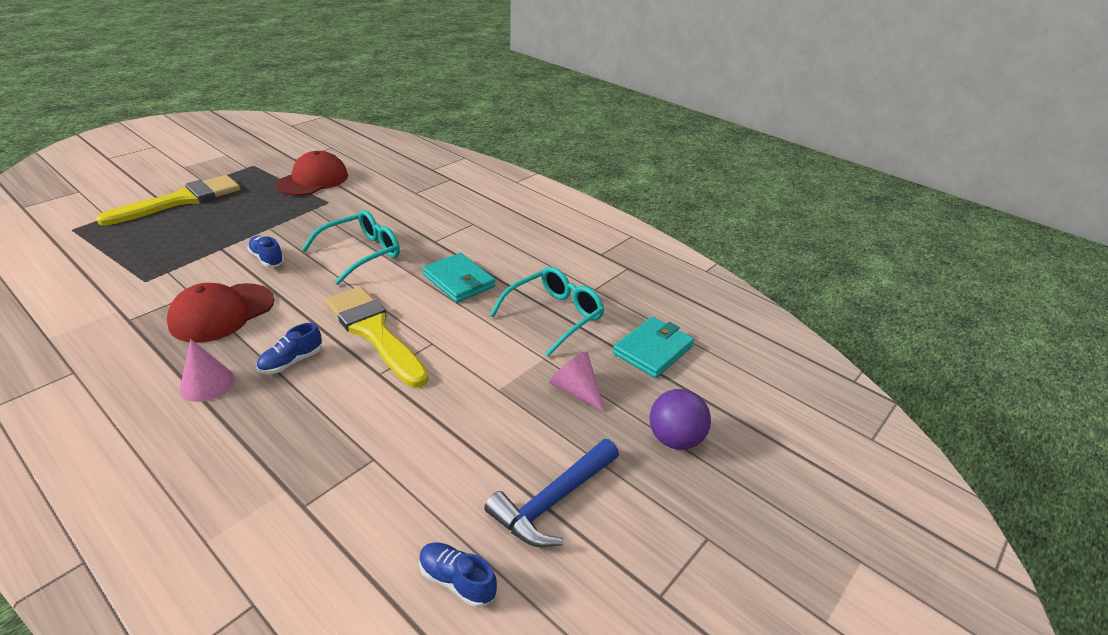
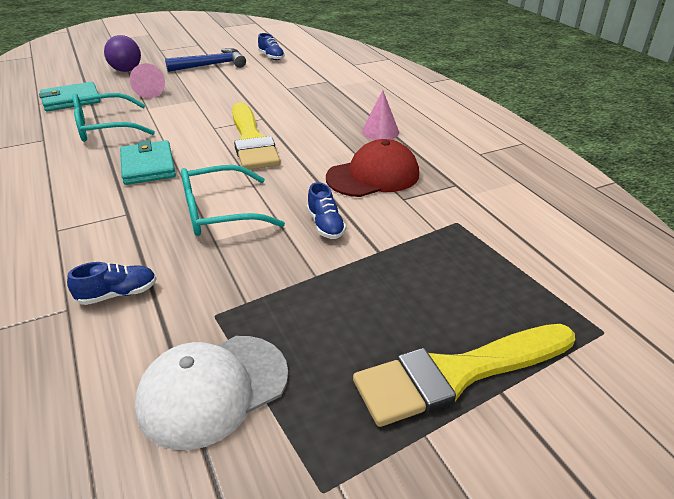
camera: 155 degrees left, 0 degrees up
(291, 361) = (320, 134): blue shoe -> blue shoe (118, 294)
(313, 180) = (213, 389): red cap -> white cap

